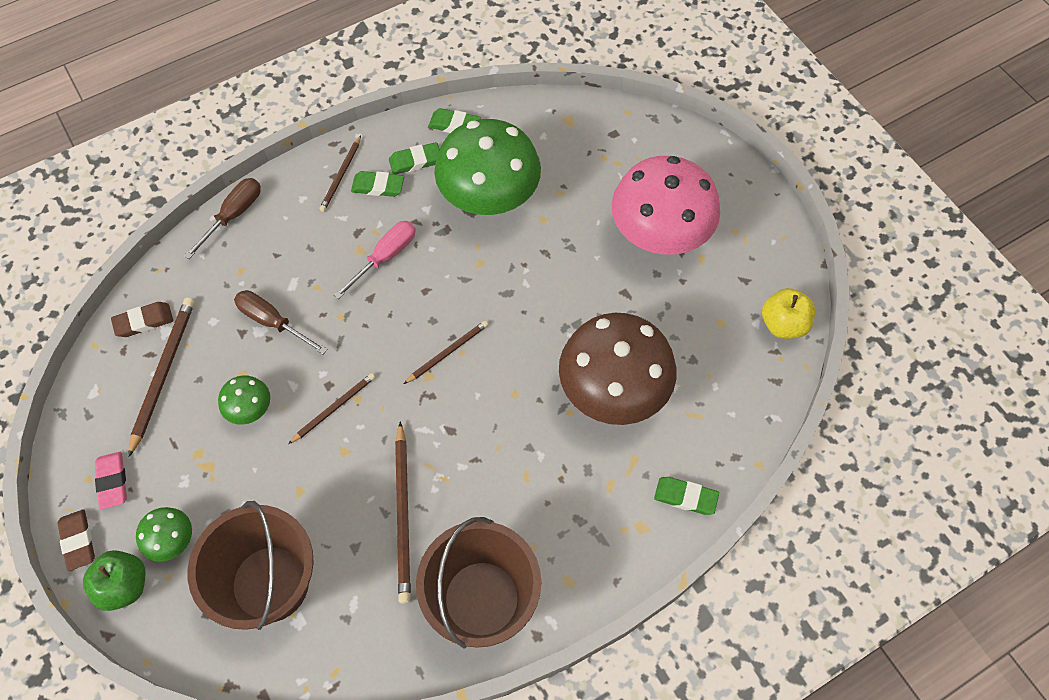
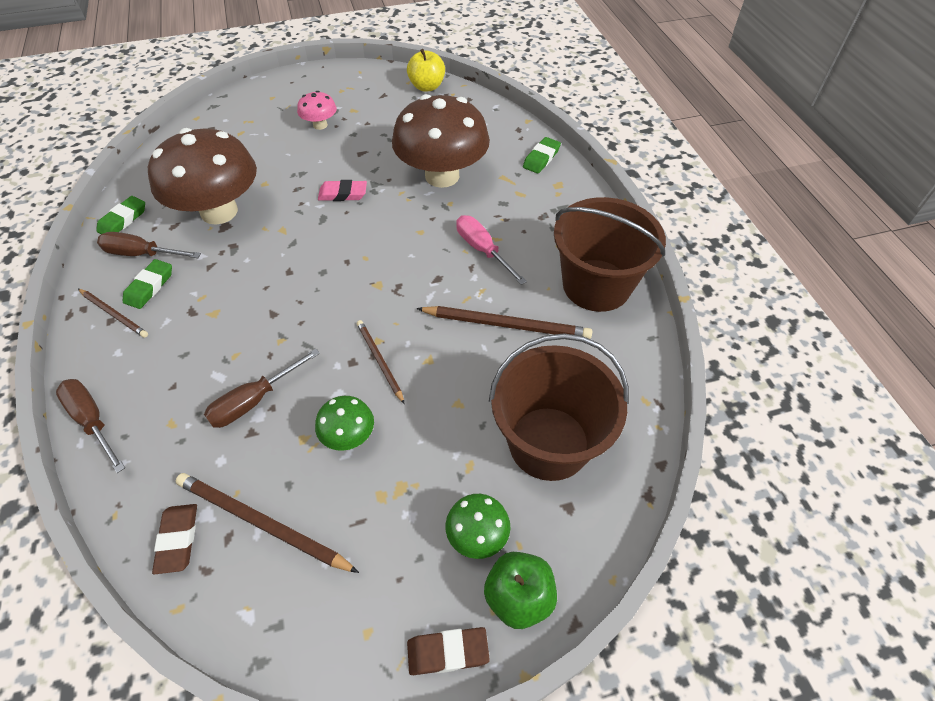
camera: 75 degrees left, 10 degrees down
(112, 481) = (382, 600): pink eraser -> pink eraser (343, 194)
(385, 257) = (234, 294): pink screwdriver -> pink screwdriver (482, 250)
(415, 161) = (142, 254): green eraser -> brown screwdriver
(448, 352) = (360, 267): brown pencil -> none
(489, 197) = (219, 211): green mushroom -> brown mushroom
(659, 234) = (320, 125): pink mushroom -> pink mushroom, size x0.45

